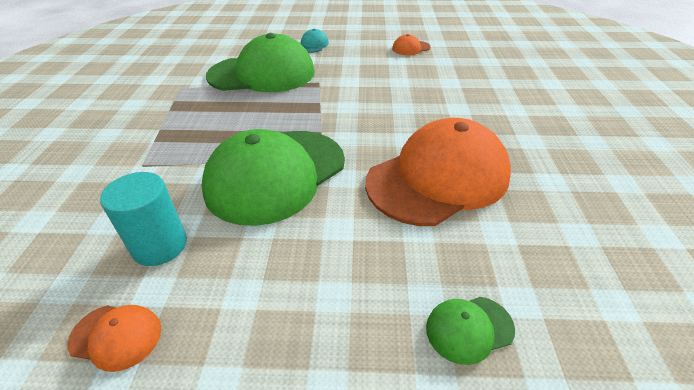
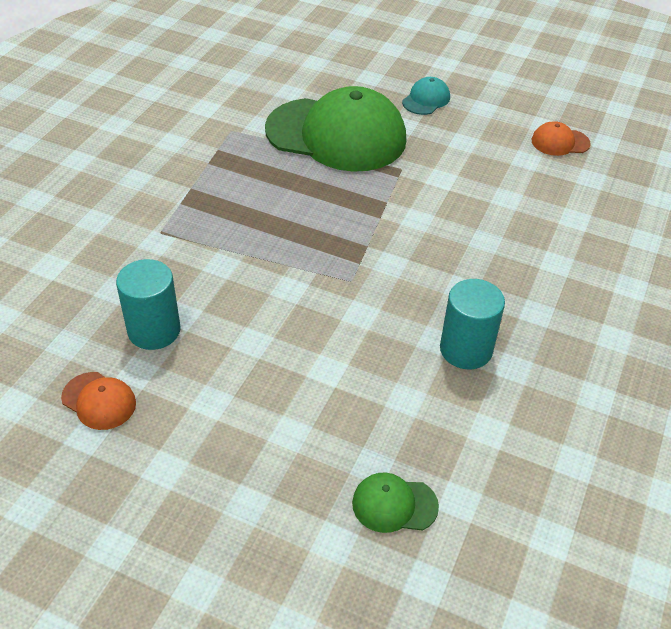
camera: 20 degrees right, 5 degrees up
(275, 175) = (291, 288): green cap -> none
(438, 178) = (466, 349): orange cap -> turquoise cylinder

